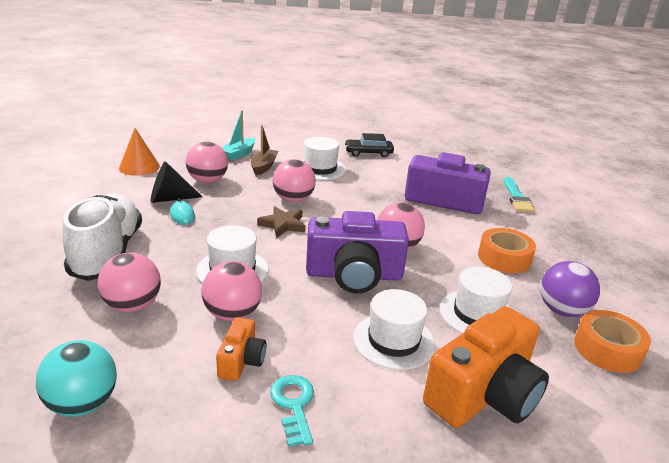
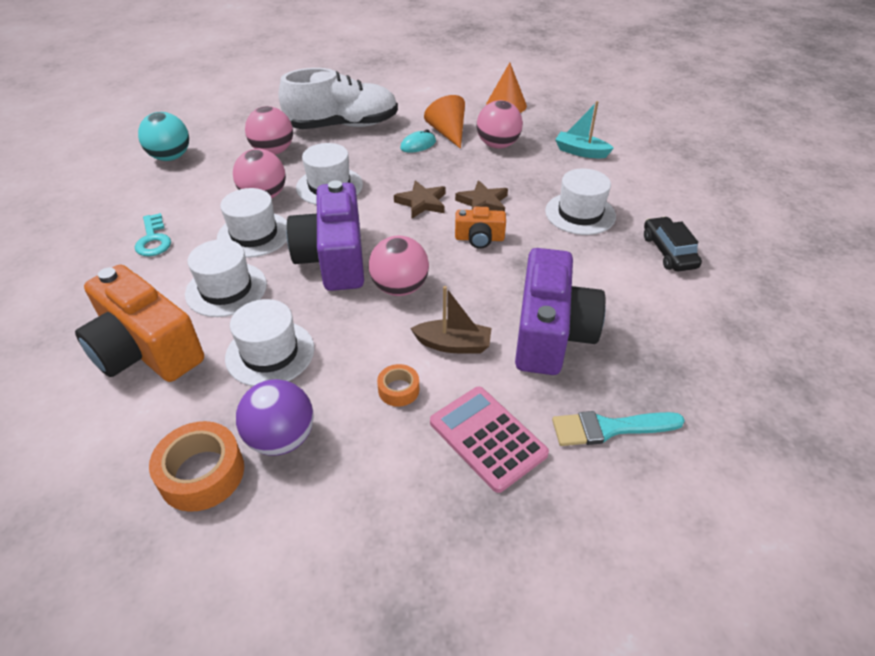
camera: 85 degrees right, 15 degrees up
(170, 198) = (448, 133): black cone -> orange cone
(241, 361) = (205, 209): orange camera -> orange camera (479, 238)
(263, 167) = (557, 173): brown boat -> brown boat (453, 344)
(293, 199) = (483, 203): pink ball -> brown star
(293, 405) = (153, 239): turquoise key -> turquoise key turned 90 degrees clockwise
(305, 322) = (254, 234): none -> white hat
(504, 258) = (398, 390): orange tape -> orange tape, size x0.56
(535, 232) = (487, 438): none -> pink calculator

